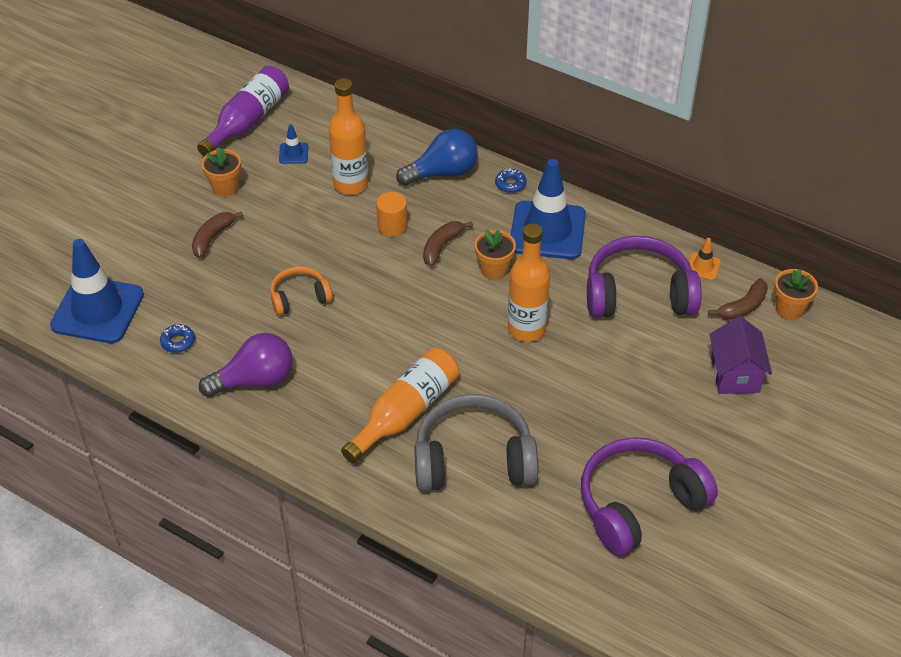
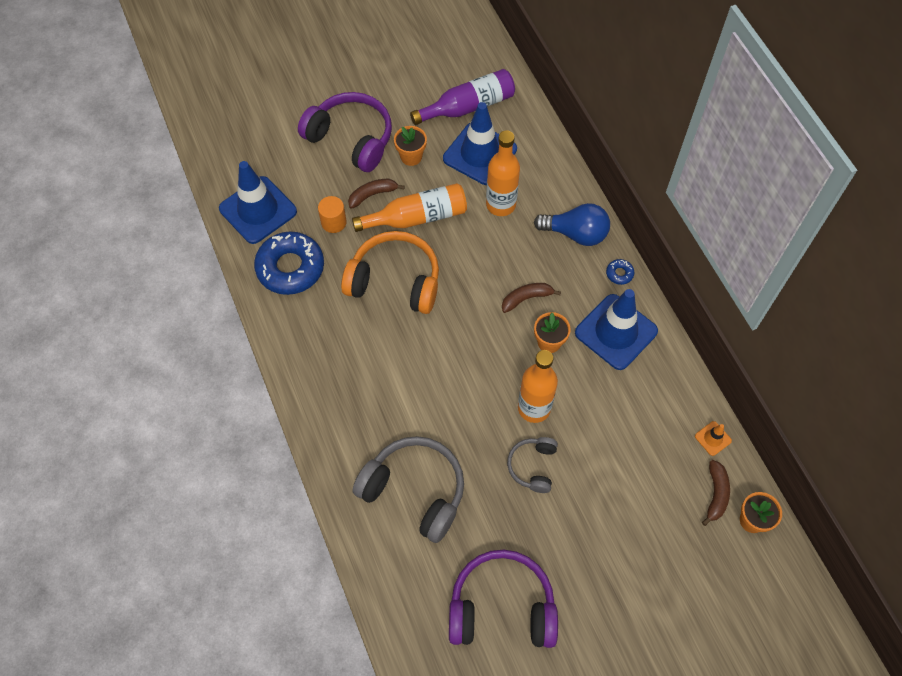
camera: 35 degrees right, 15 degrees up
(178, 342) = (290, 268): blue donut -> blue donut, size x2.47
(255, 380) = (317, 330): purple light bulb -> none
(293, 153) = (480, 154): blue traffic cone -> blue traffic cone, size x2.39
(299, 297) = (395, 281): orange headphones -> orange headphones, size x1.87
(392, 226) = (503, 259): orange cylinder -> orange cylinder (333, 222)
(406, 412) = (397, 422): orange bottle -> orange bottle (417, 217)
(567, 375) = (533, 466): none -> grey headphones
(638, 293) = (642, 430): purple headphones -> purple headphones (351, 139)
(735, 375) = (660, 549): purple house -> none
(743, 307) = (716, 494): brown banana -> brown banana turned 75 degrees counterclockwise

